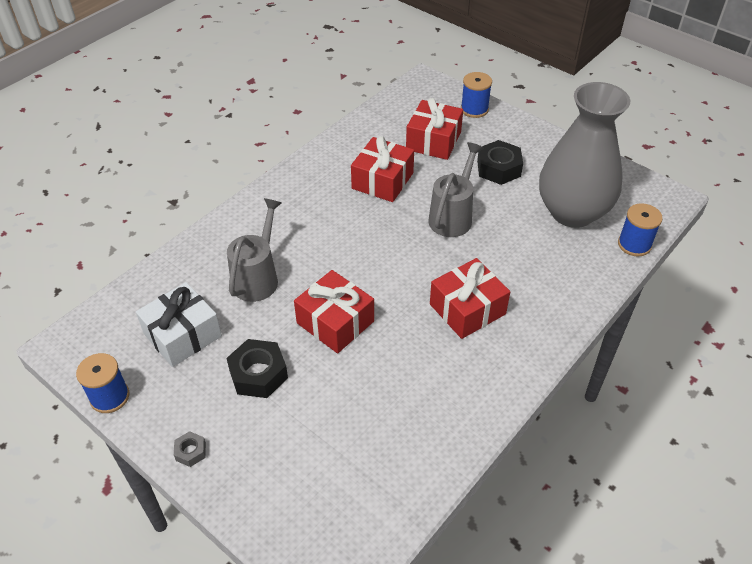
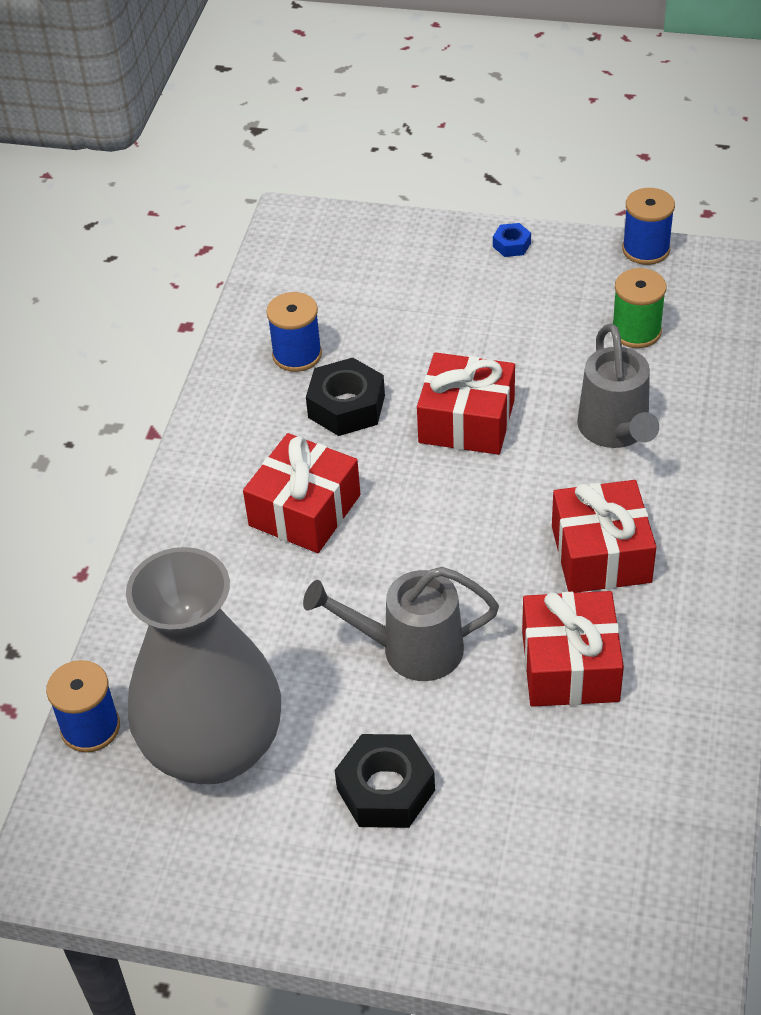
camera: 155 degrees right, 0 degrees up
(183, 335) = (636, 331): white gift -> green spool
(191, 451) = (511, 245): grey nut -> blue nut
(258, 374) = (508, 332): black nut -> black nut (346, 406)
(433, 141) = (544, 801): red gift -> red gift (601, 554)
(453, 216) = (409, 649): grey watering can -> grey watering can turned 90 degrees clockwise
(474, 109) = (518, 935): blue spool -> blue spool (297, 355)

